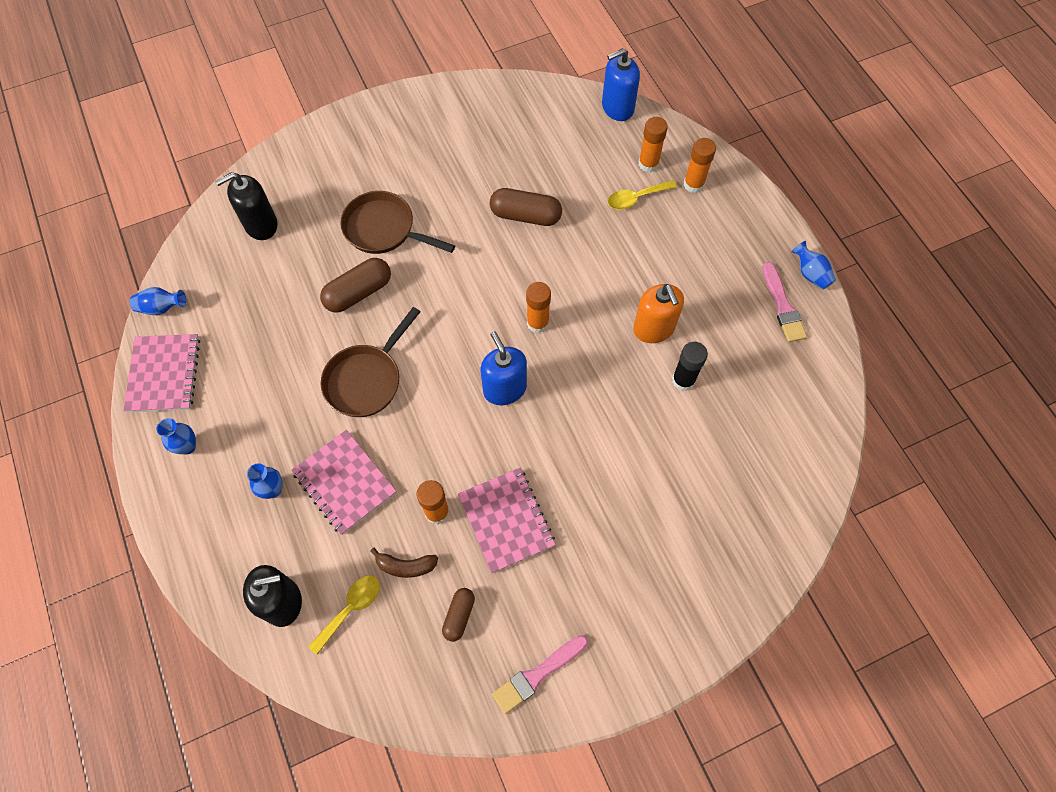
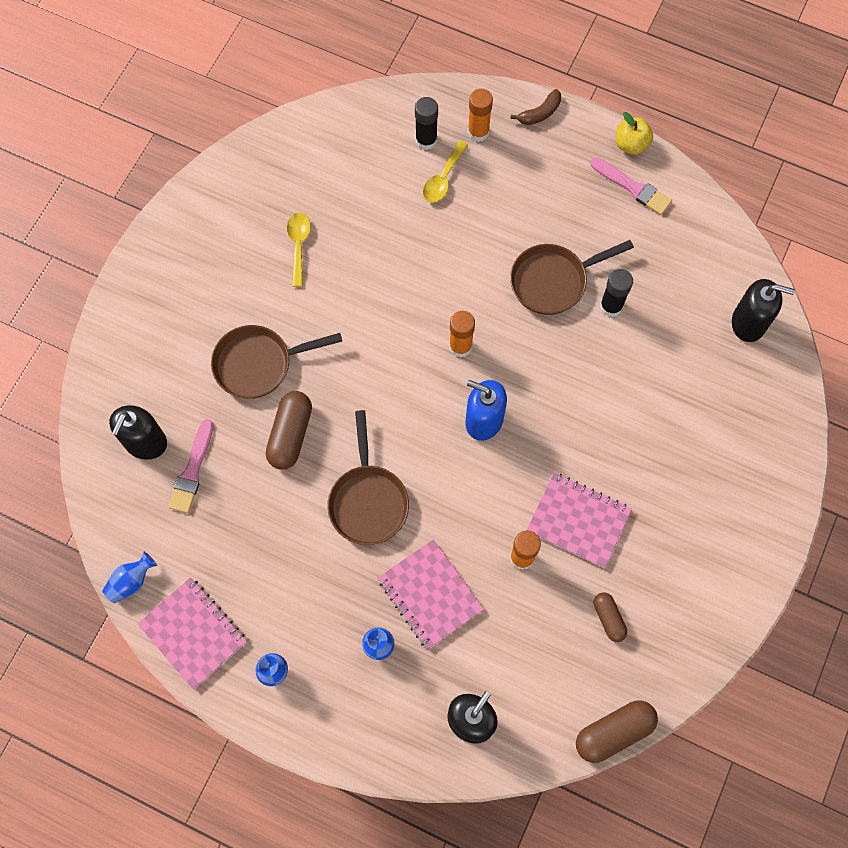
camera: 40 degrees left, 5 degrees up
(344, 483) = (430, 595): pink notebook -> pink notebook turned 45 degrees clockwise
(351, 609) = (526, 682): yellow spoon -> yellow spoon (298, 245)
(406, 566) = (536, 616): brown banana -> brown banana (540, 113)
(525, 215) = (367, 261): brown capsule -> brown capsule (614, 732)
(537, 674) = (700, 611): pink brush -> pink brush (192, 470)
(617, 108) = (355, 106): blue soap dispenser -> none
(648, 164) = (426, 140): orange glue stick -> black glue stick
(654, 328) = (553, 281): orange soap dispenser -> brown pan
(789, 478) = (748, 323): none -> black soap dispenser
(810, 274) = (631, 144): blue vase -> yellow apple

